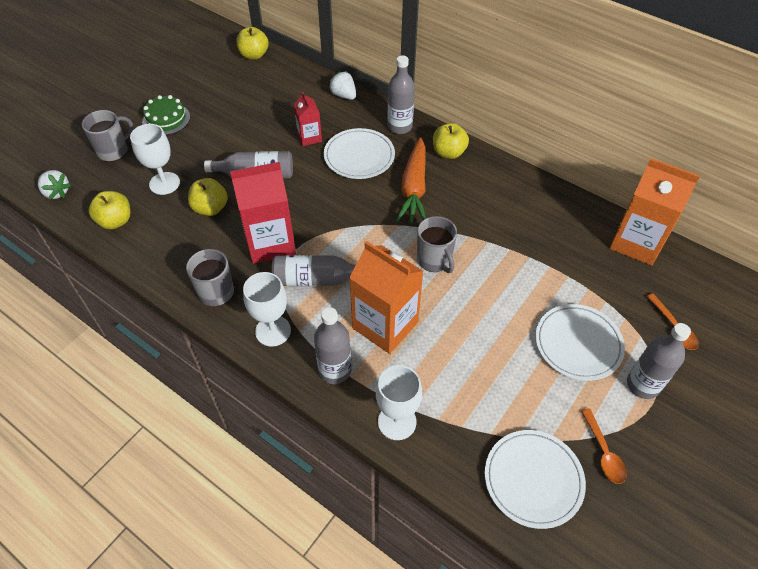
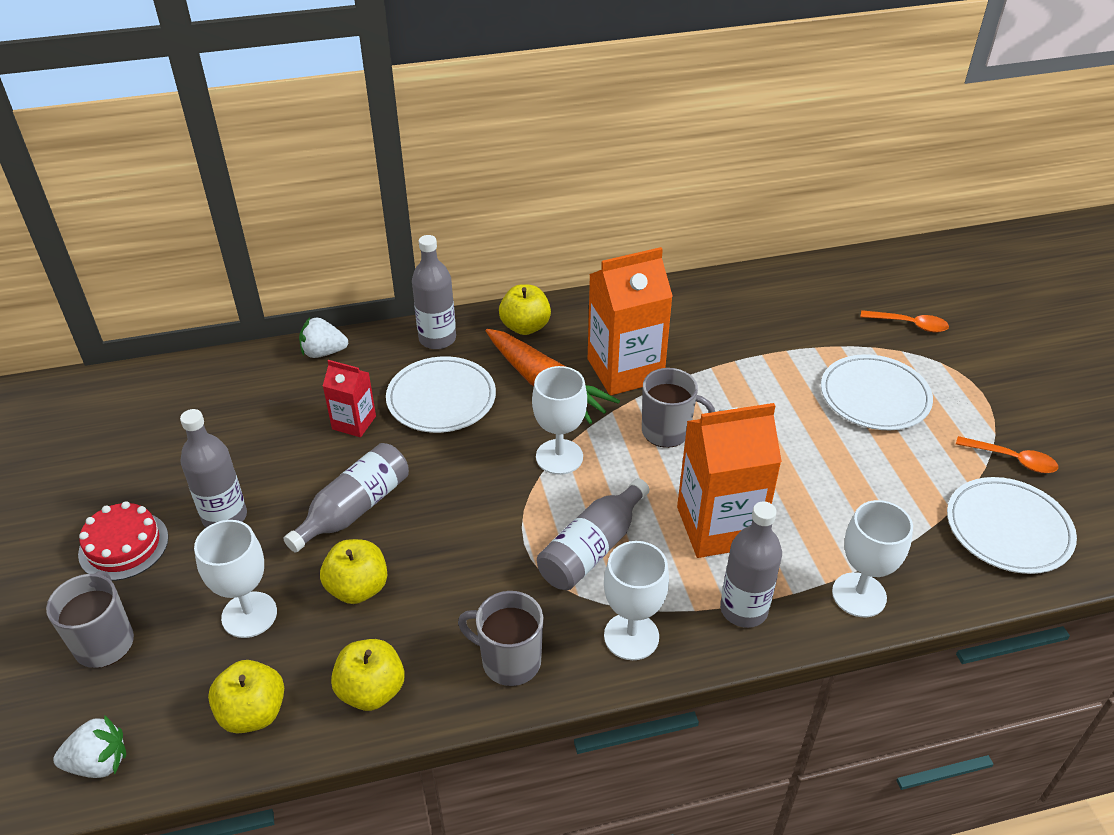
camera: 50 degrees left, 10 degrees down
(166, 119) = (123, 545): green cake -> red cake
(254, 55) = (131, 388): yellow apple -> yellow apple (371, 690)
(270, 243) = (487, 559): red carton -> none
(367, 227) = (559, 457): none -> white goblet
(636, 242) = (789, 281): orange carton -> orange carton (625, 370)
(642, 385) = (957, 385): grey bottle -> grey bottle (225, 517)

